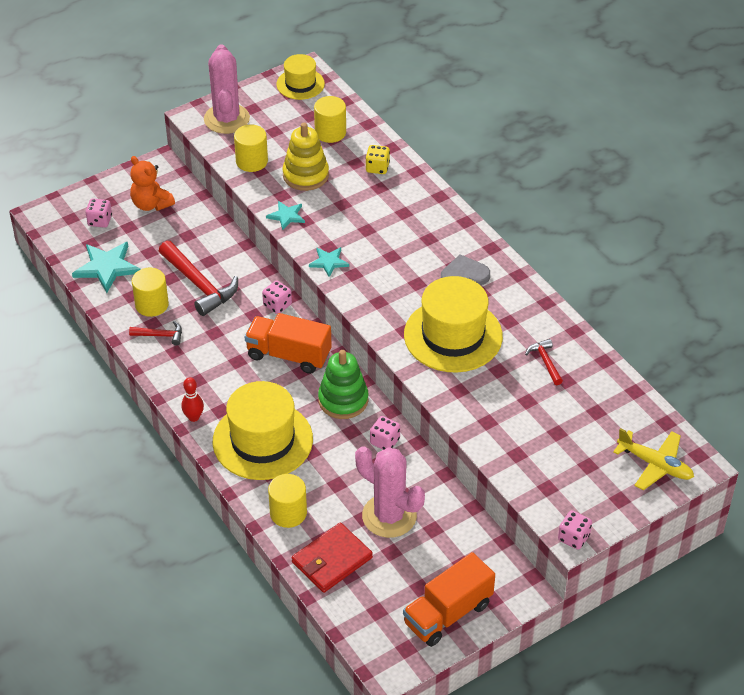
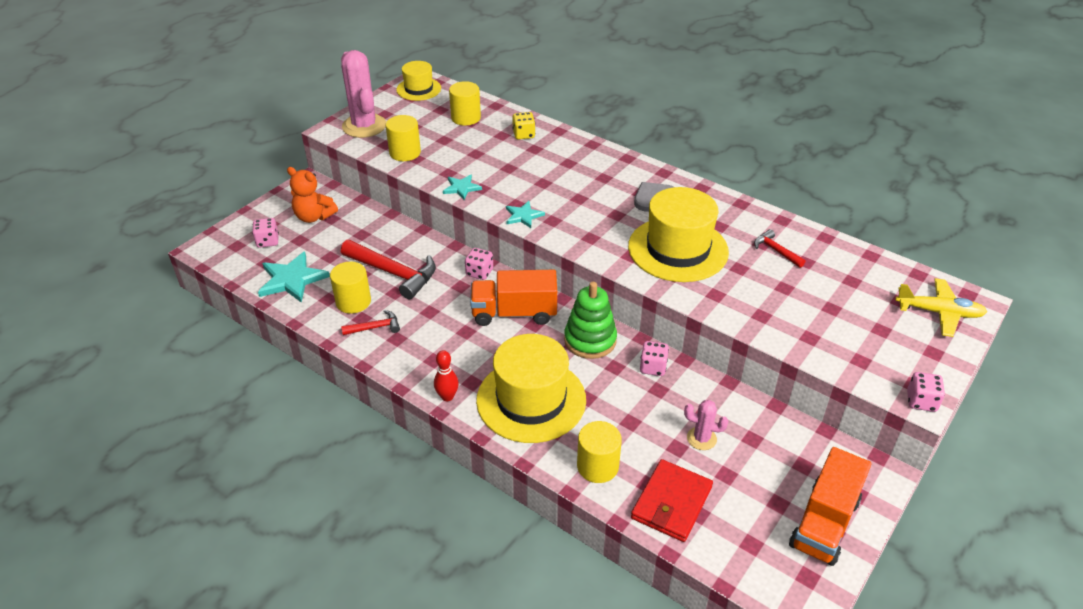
camera: 20 degrees left, 5 degrees down
(305, 175) = (461, 153): yellow stacking toy -> none
(389, 516) = (701, 438): pink cactus -> pink cactus, size x0.50

